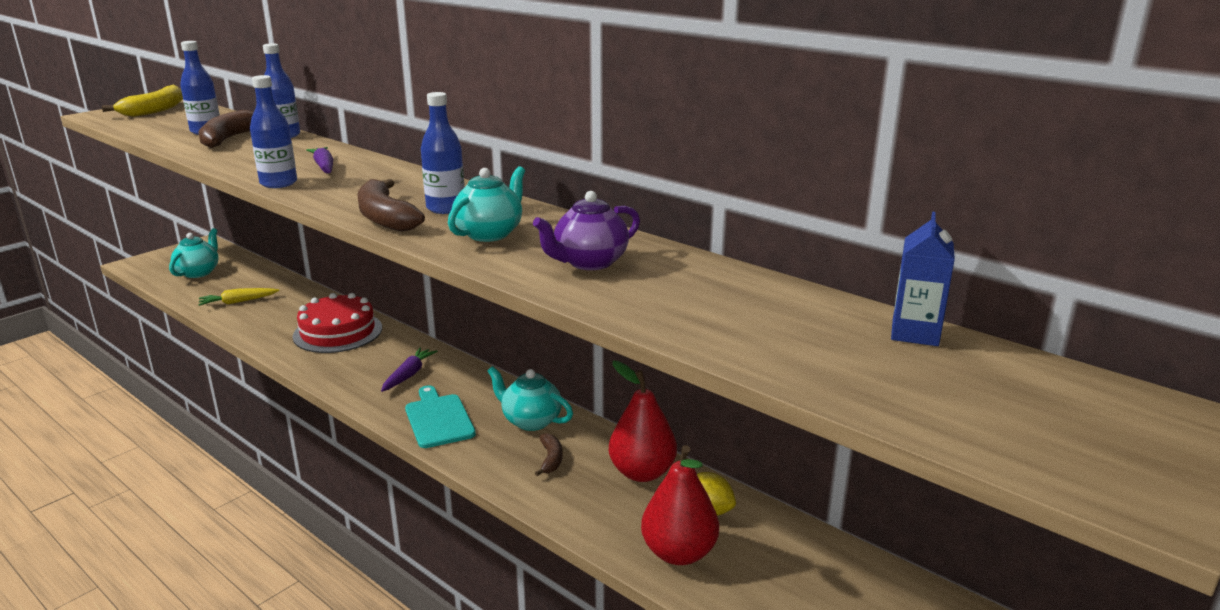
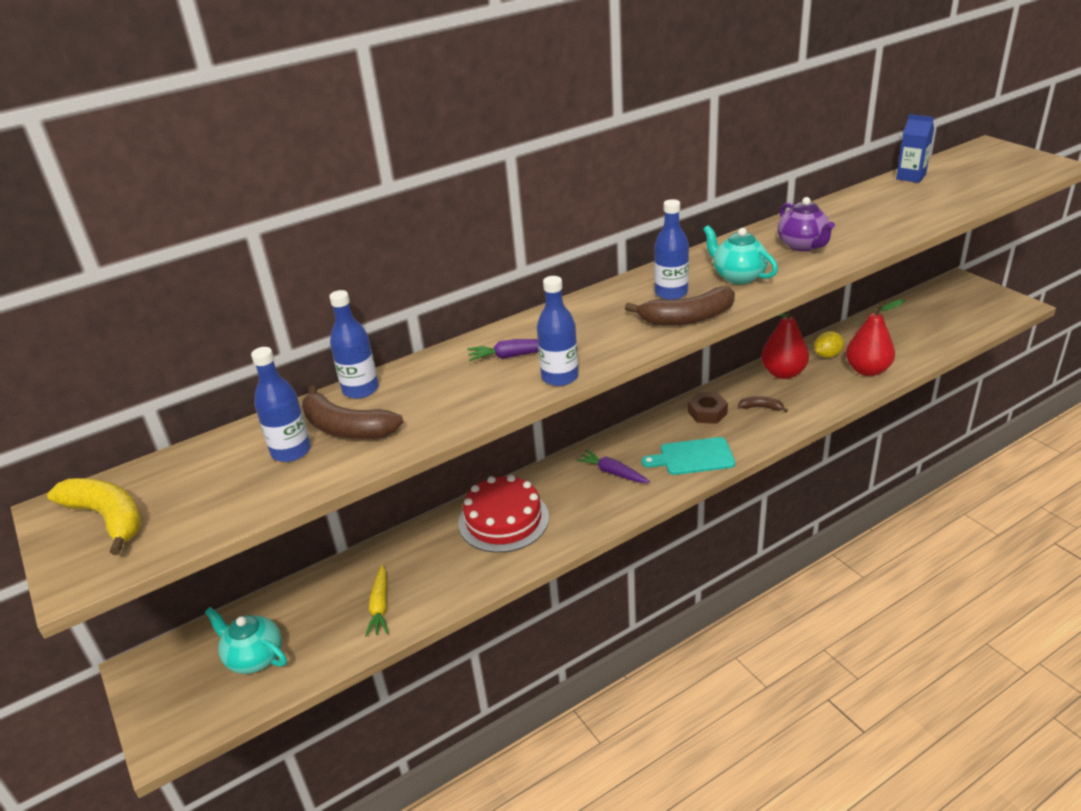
camera: 70 degrees left, 10 degrees up
(531, 421) = (707, 413): turquoise teapot -> brown nut

